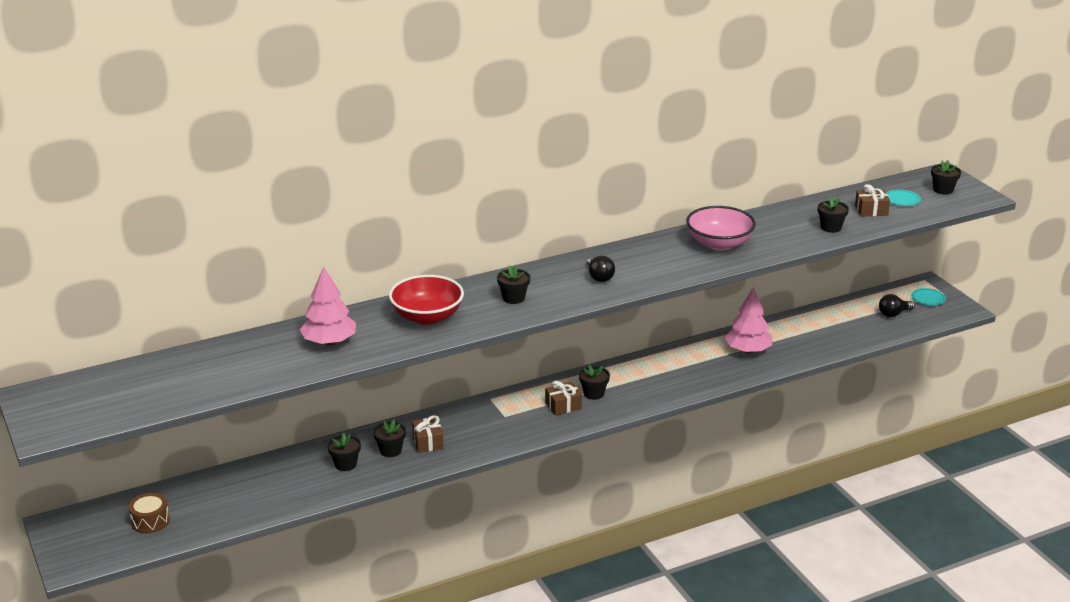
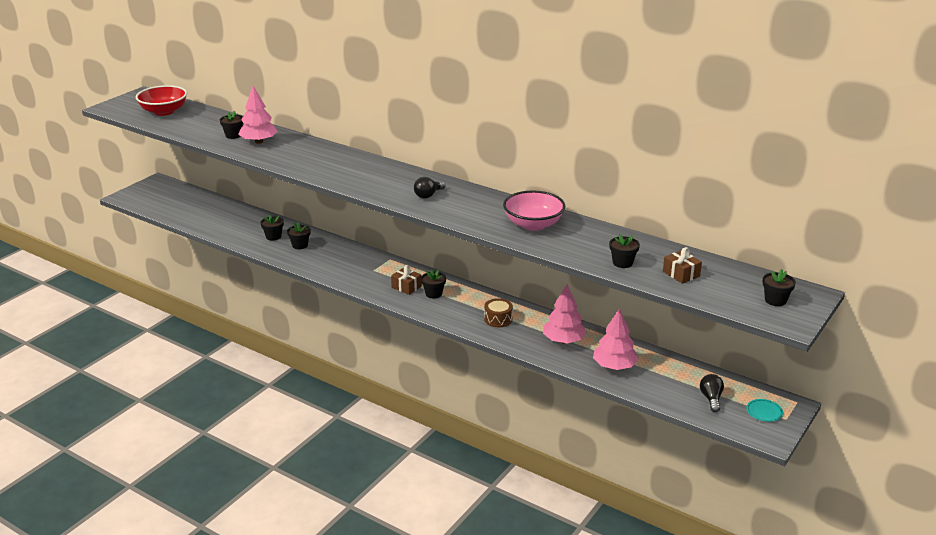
camera: 60 degrees right, 0 degrees up
(150, 521) = (176, 202): brown drum -> brown drum (498, 319)
(427, 317) = (315, 158): red bowl -> red bowl (164, 111)
(428, 442) = (319, 254): brown gift -> none
(513, 298) = (367, 176): black flower pot -> black flower pot (233, 135)
(811, 340) = (614, 366): none -> pink tree
(893, 314) = (711, 399): black light bulb -> black light bulb turned 60 degrees clockwise
(902, 200) = (724, 284): turquoise plate -> none

